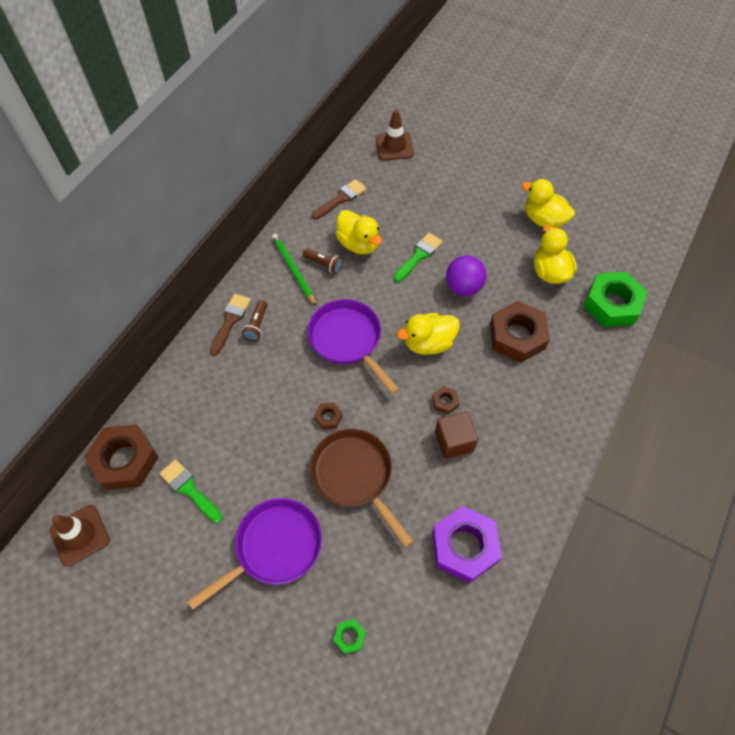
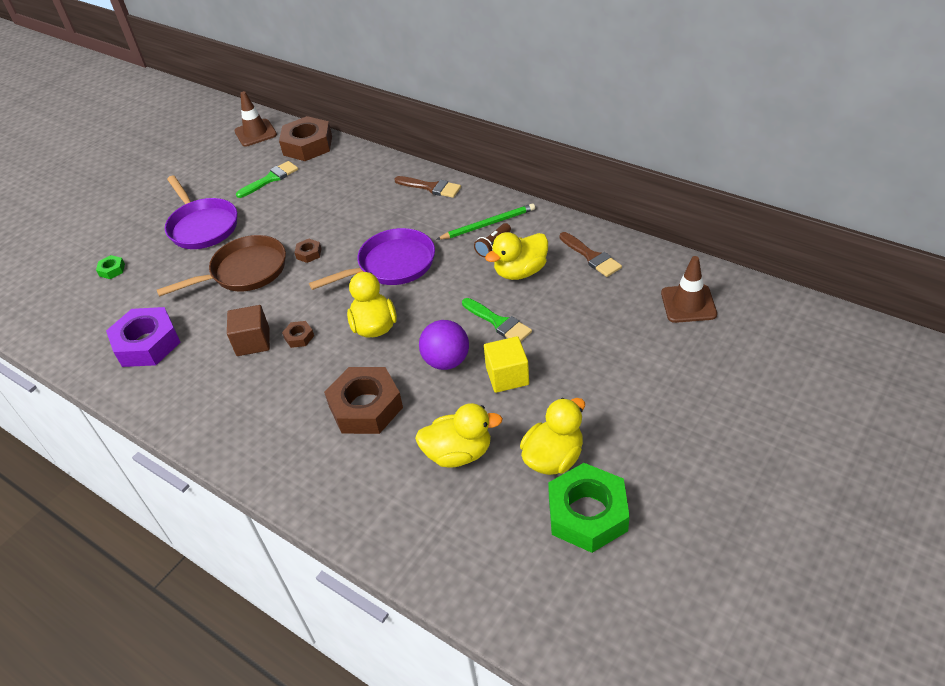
camera: 100 degrees right, 15 degrees down
(257, 325) = (422, 204): brown flashlight -> none
(474, 247) = (507, 376): none -> yellow cube
(612, 304) = (394, 520): green nut -> green nut (587, 513)

